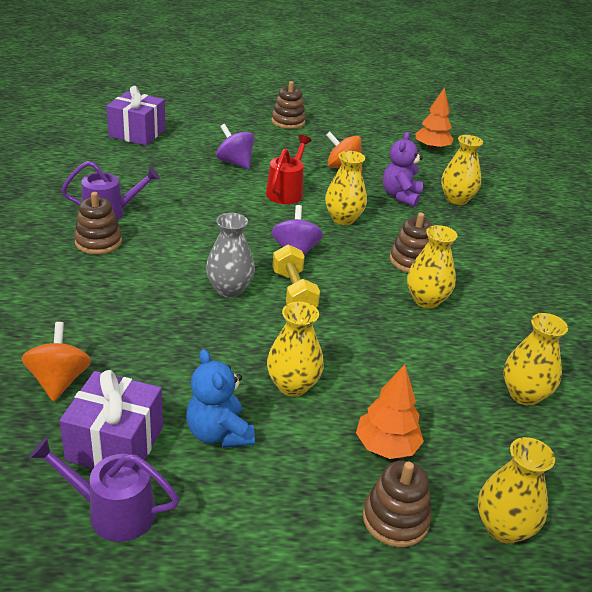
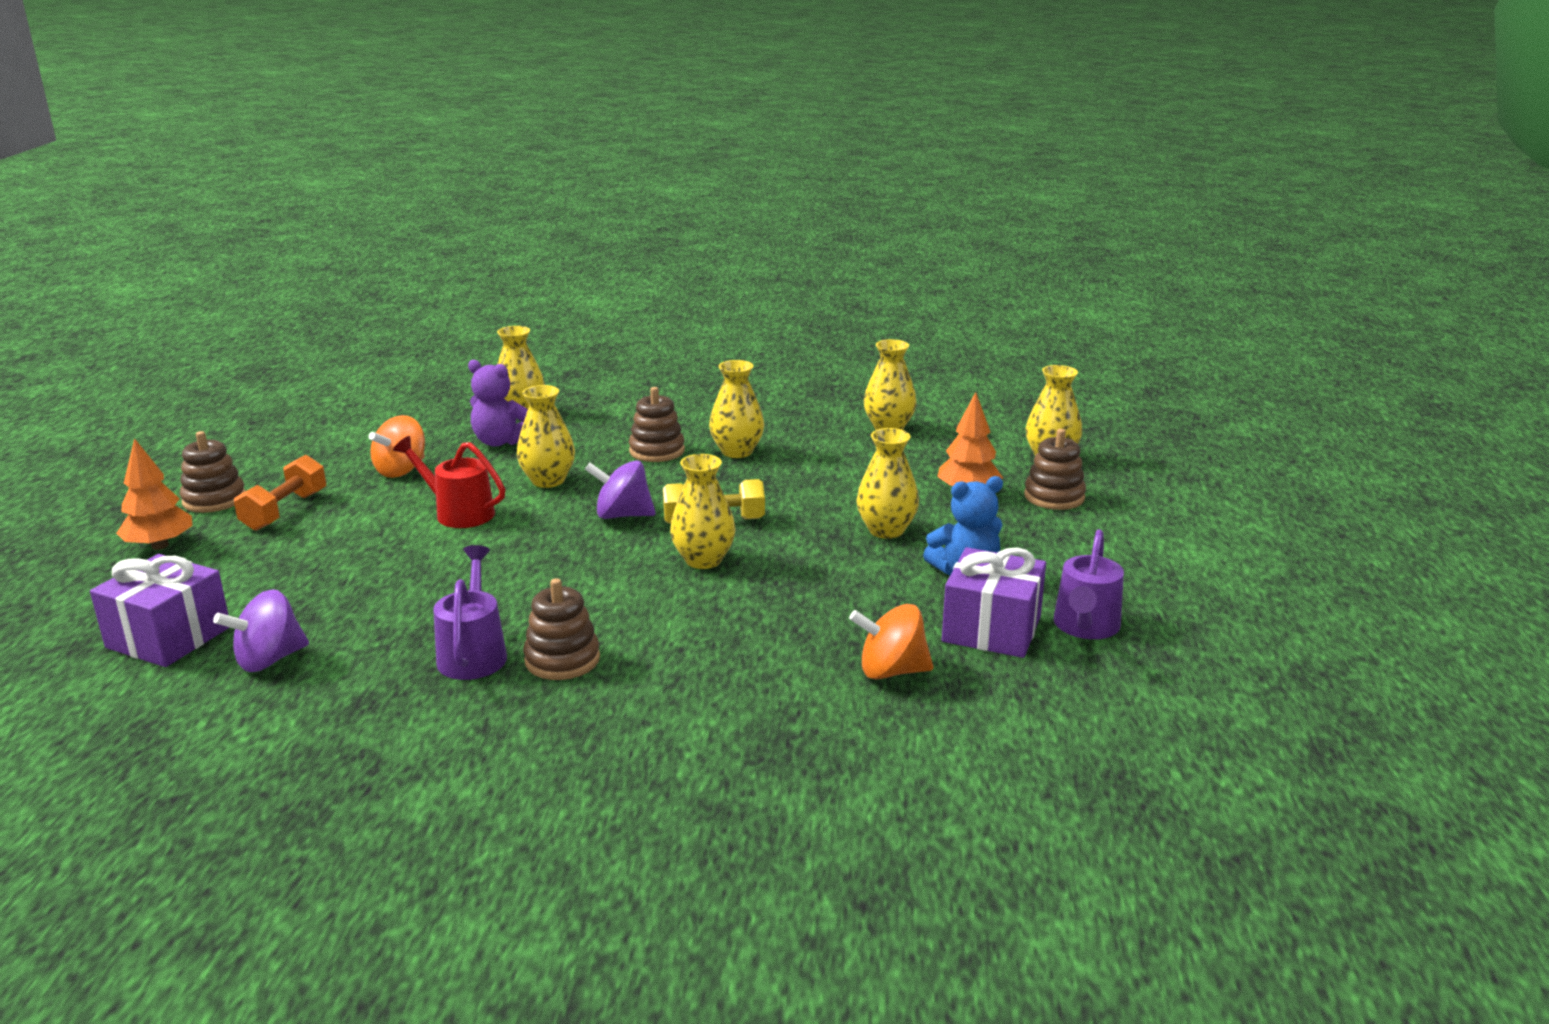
camera: 80 degrees left, 10 degrees down
(229, 289) = (703, 560): grey vase -> yellow vase
(235, 162) = (344, 547): purple spinning top -> purple spinning top (269, 660)
(278, 141) = (285, 511): none -> orange dumbbell
(431, 148) = (373, 410): orange tree -> orange tree (160, 546)

